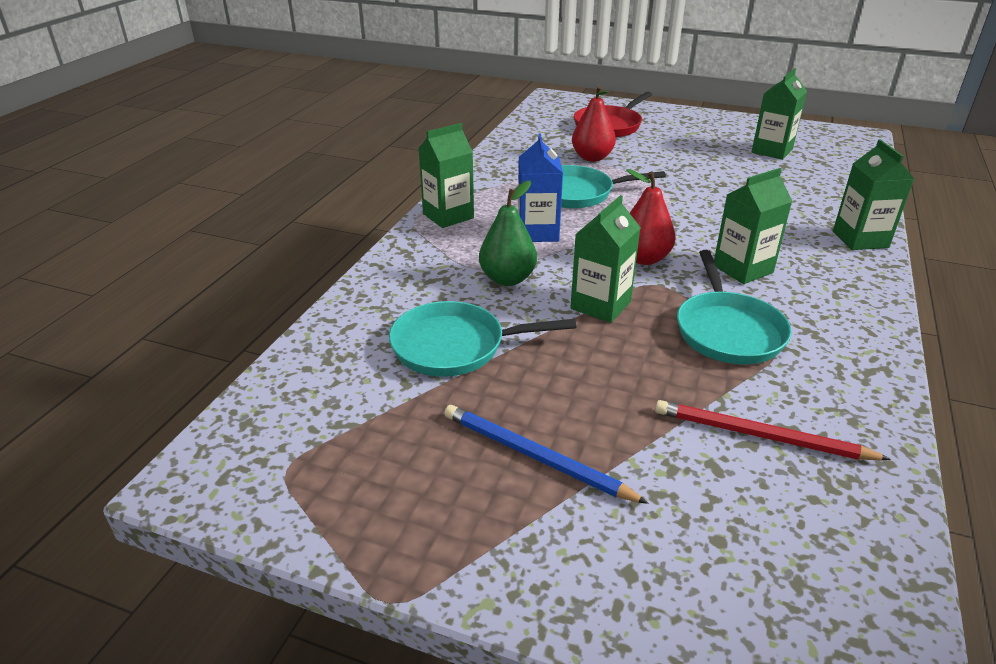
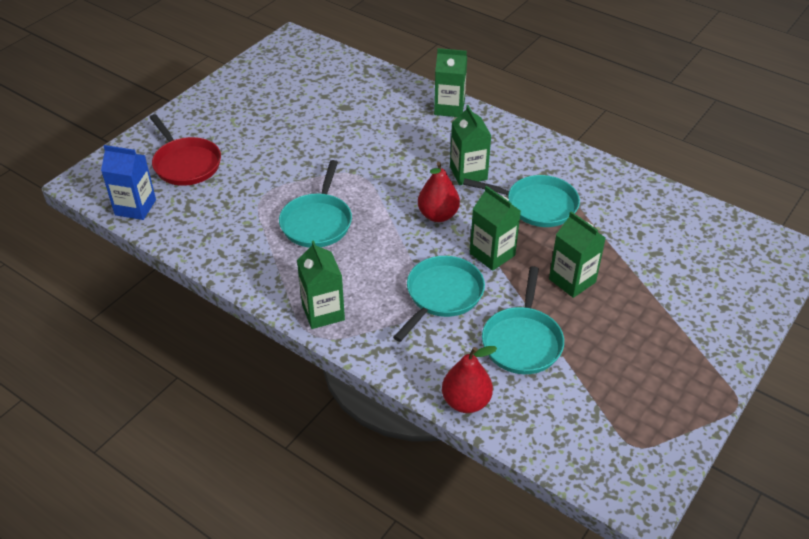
camera: 75 degrees left, 10 degrees up
(507, 279) = (442, 295): green pear -> turquoise pan
(535, 456) = (639, 323): blue pencil -> none
(537, 232) = (376, 262): blue carton -> blue carton (135, 207)
(592, 158) = (251, 194): red pear -> red pear (466, 402)
(760, 436) = (634, 227): red pencil -> none
(772, 151) = (295, 92): green carton -> green carton (572, 280)

